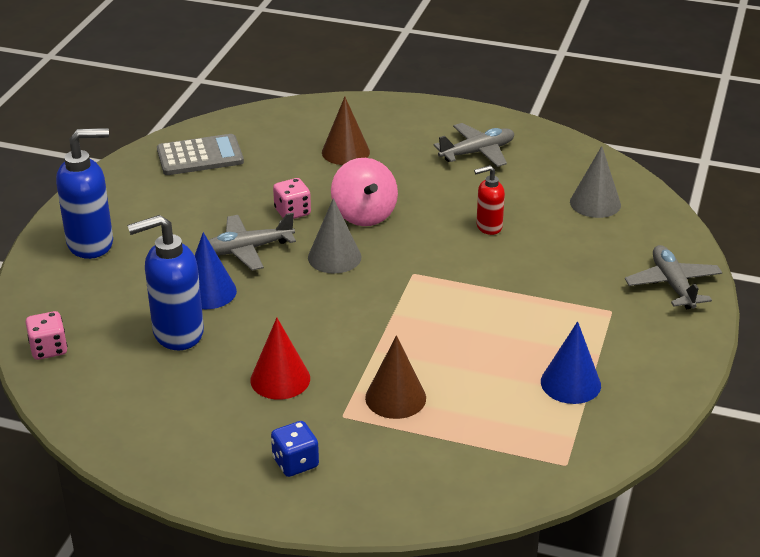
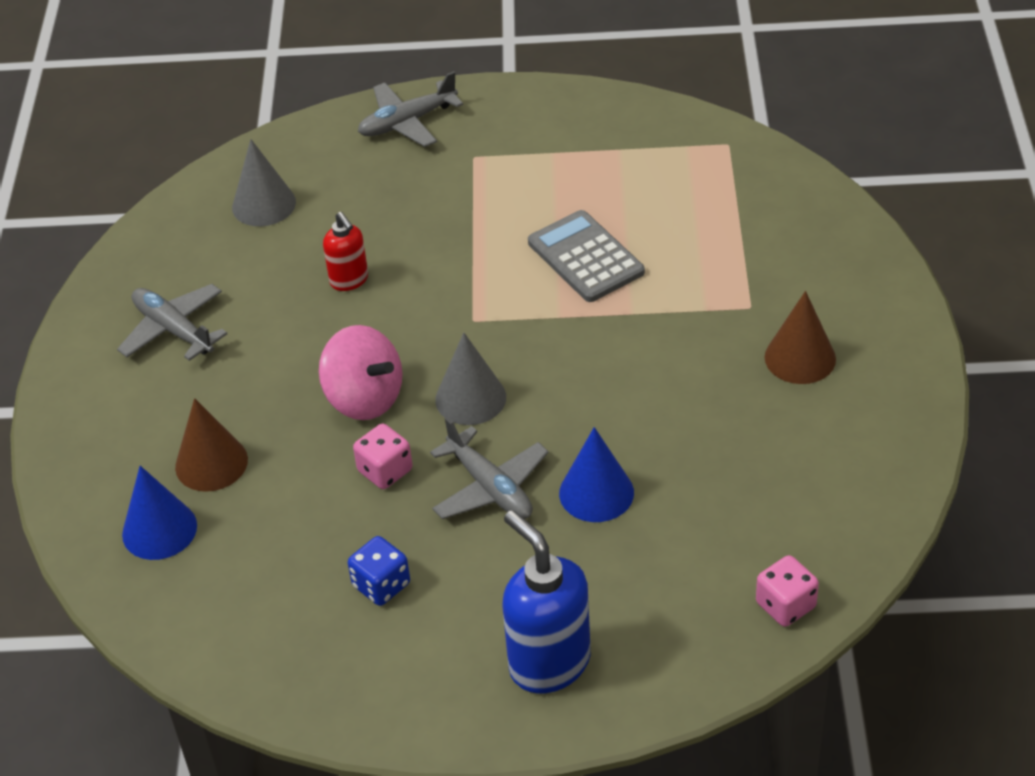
camera: 105 degrees left, 10 degrees up
(177, 333) = (690, 492): blue soap dispenser -> none
(200, 156) = (274, 627): grey calculator -> grey calculator (585, 257)
(280, 379) = (721, 373): red cone -> none
(295, 462) = (838, 320): blue dice -> blue dice (381, 585)
(364, 214) = (364, 398): pink spinning top -> pink spinning top turned 75 degrees clockwise
(395, 397) = (700, 276): brown cone -> brown cone (800, 358)
(570, 383) = (609, 162): blue cone -> blue cone (159, 530)

